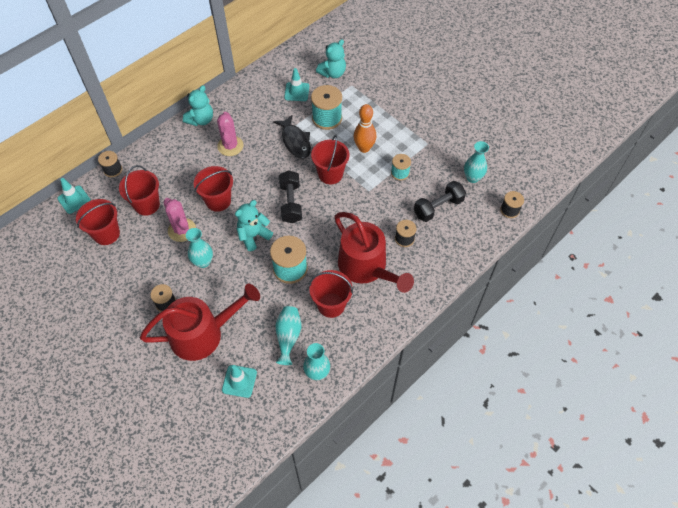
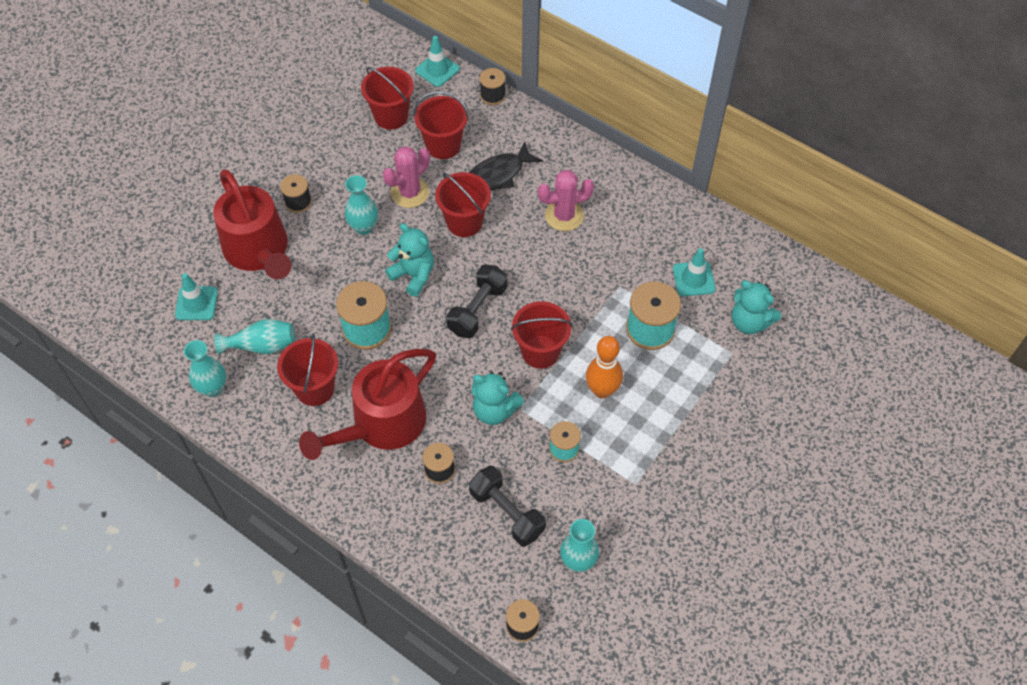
camera: 80 degrees right, 0 degrees up
(201, 120) = (603, 170): turquoise teddy bear -> turquoise teddy bear (494, 410)
(291, 203) = (477, 310): black dumbbell -> black dumbbell turned 45 degrees counterclockwise
(295, 141) = (593, 295): black fish -> black fish (498, 175)

